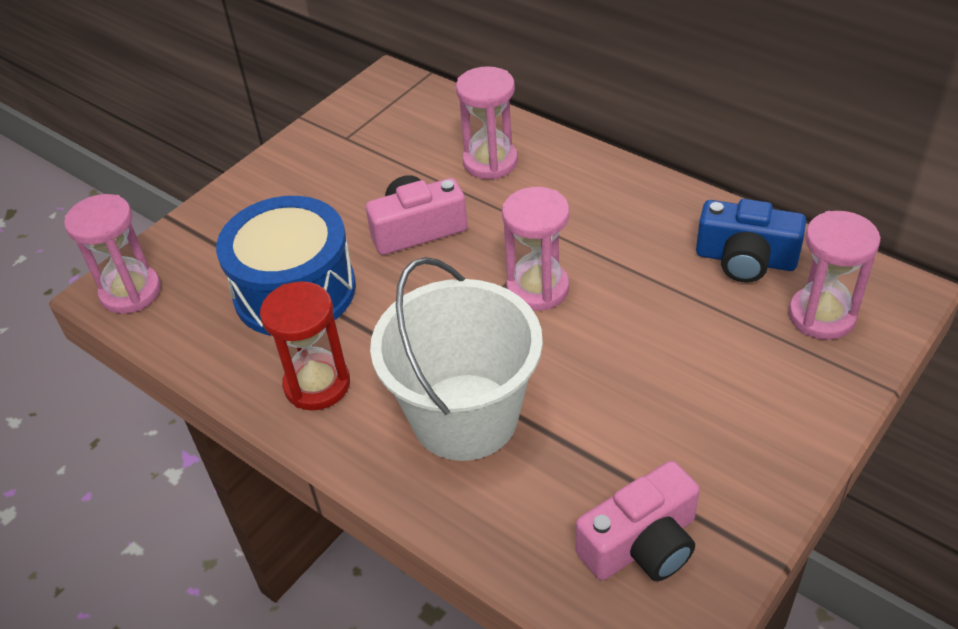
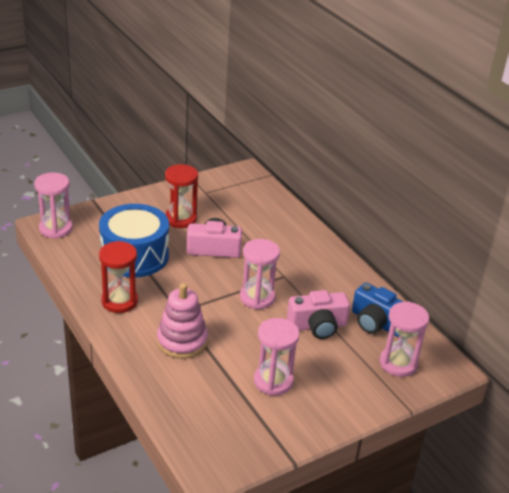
camera: 15 degrees right, 10 degrees down
(333, 197) = (180, 219): none -> red hourglass
(465, 416) = (182, 341): white bucket -> pink stacking toy
(490, 162) = (273, 229): pink hourglass -> pink hourglass (273, 381)
(642, 544) = (231, 427): pink camera -> pink camera (317, 326)

